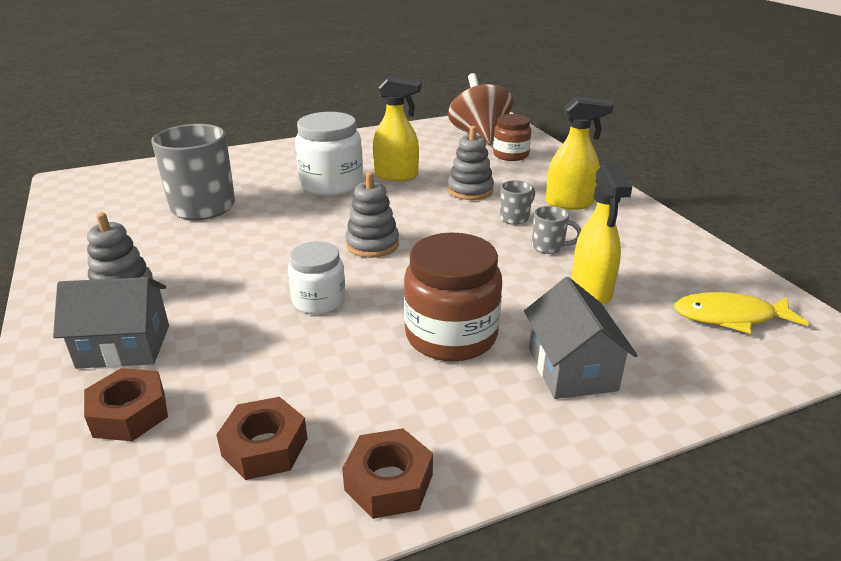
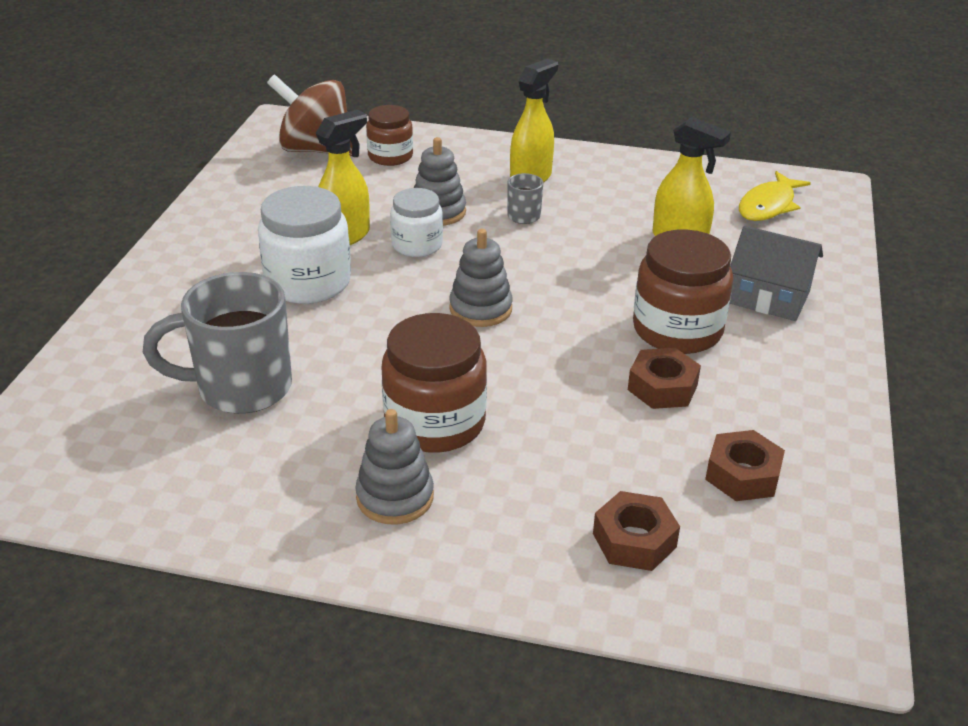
camera: 55 degrees left, 5 degrees up
(124, 346) = (514, 520): grey house -> none
(218, 276) = (435, 423): none -> brown jar
(319, 301) = (552, 376): white jar -> white jar (417, 245)
(389, 482) = (826, 429): brown nut -> brown nut (662, 387)
(549, 247) = (594, 224): grey mug -> none

